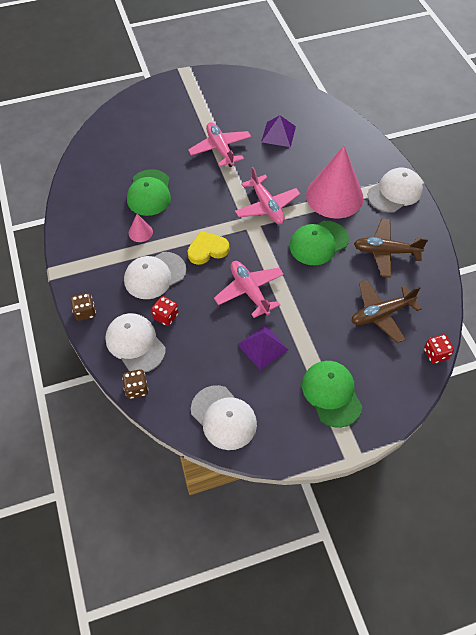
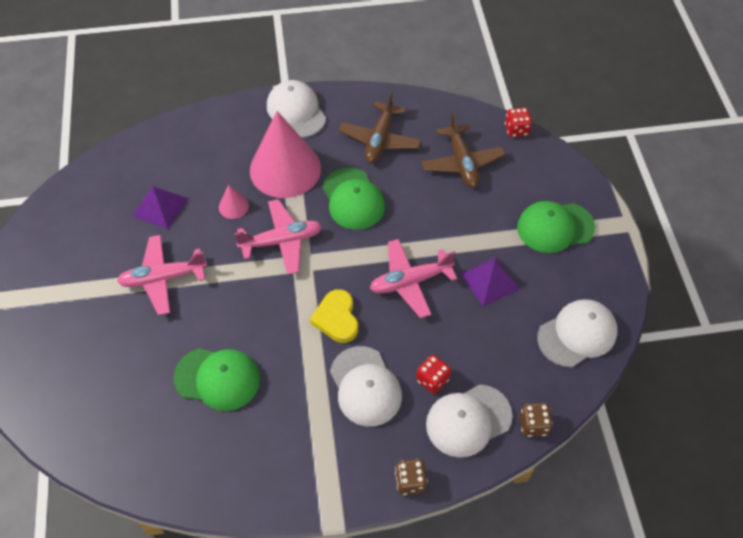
camera: 80 degrees left, 0 degrees up
(140, 232) = (287, 397): pink cone -> pink cone (233, 206)

